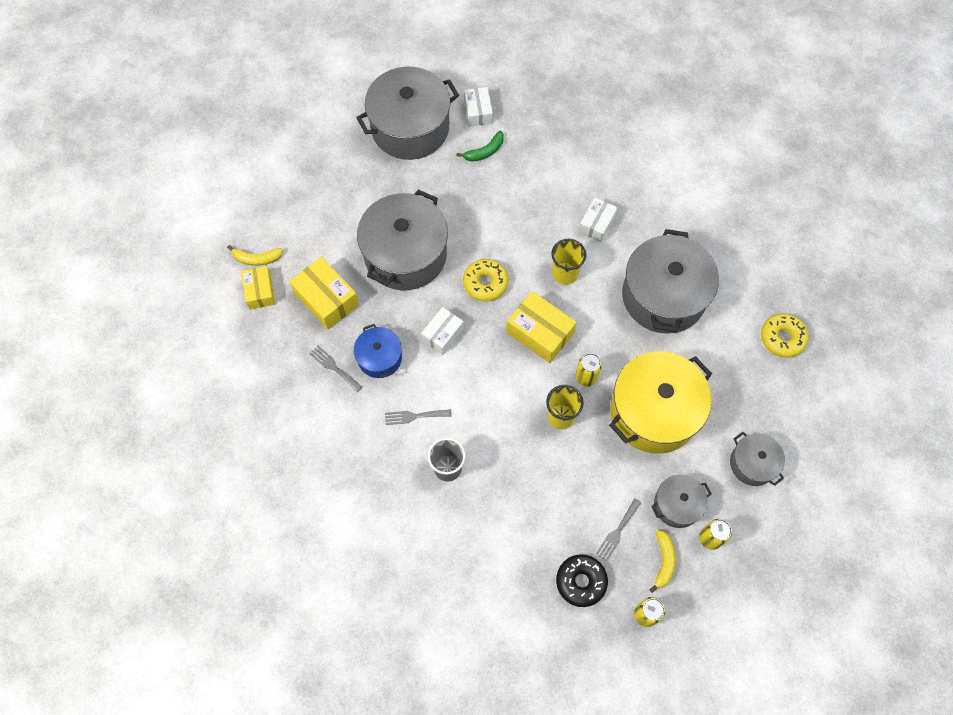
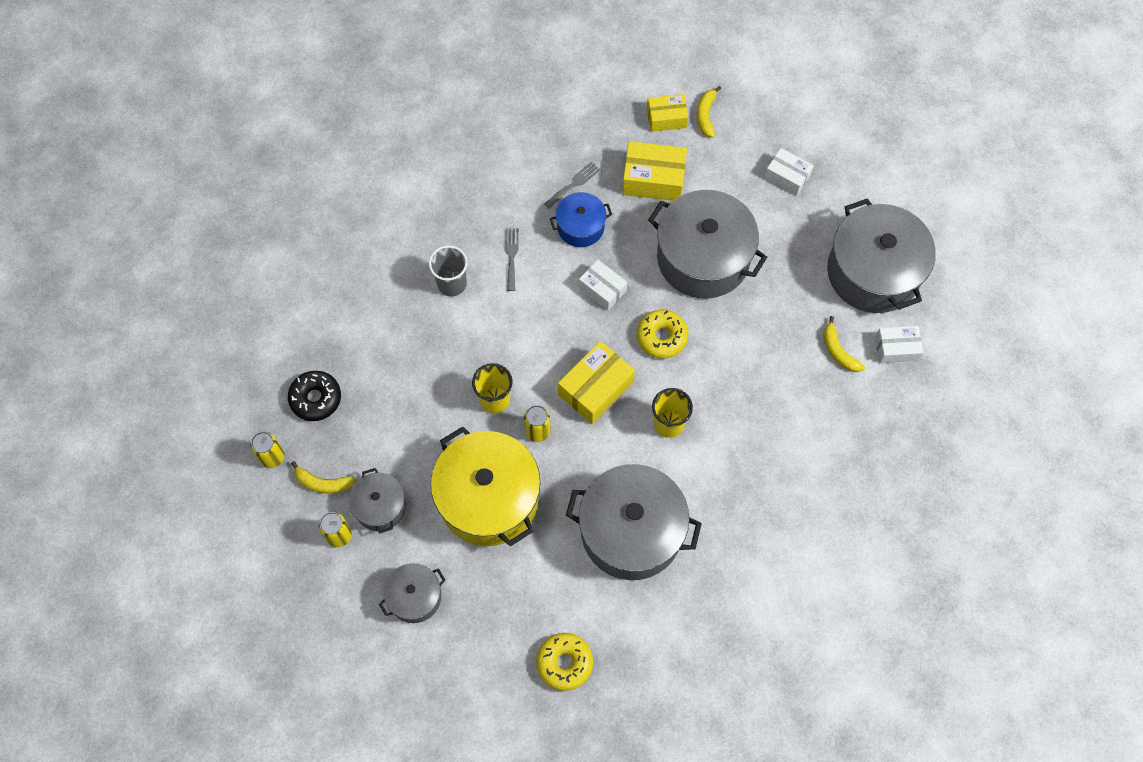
camera: 95 degrees right, 0 degrees up
(326, 299) = (653, 179): yellow box -> yellow box turned 45 degrees clockwise
(484, 151) = (838, 351): green banana -> yellow banana
(596, 224) = (733, 467): white box -> white box (787, 176)
(617, 532) = (361, 441): grey fork -> none

